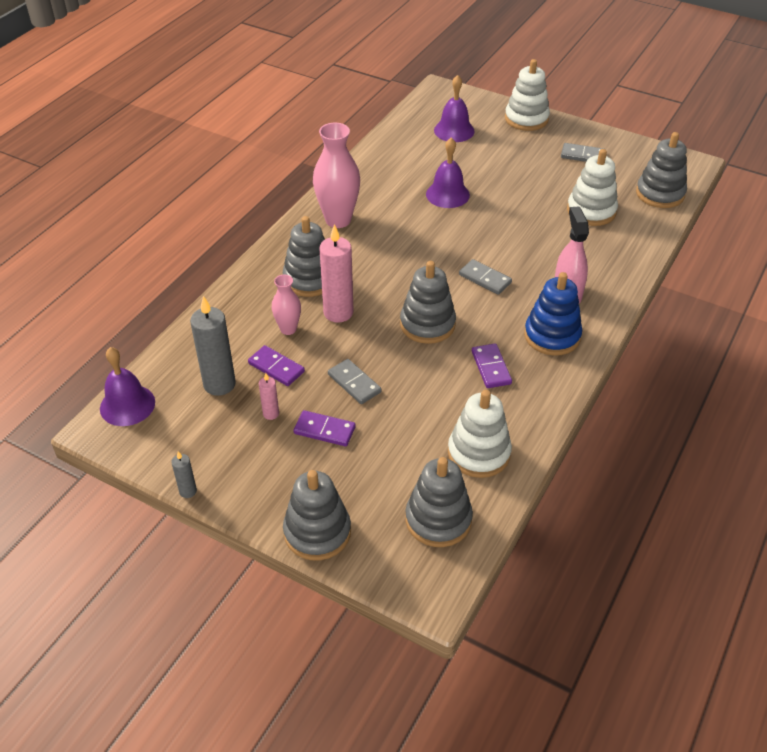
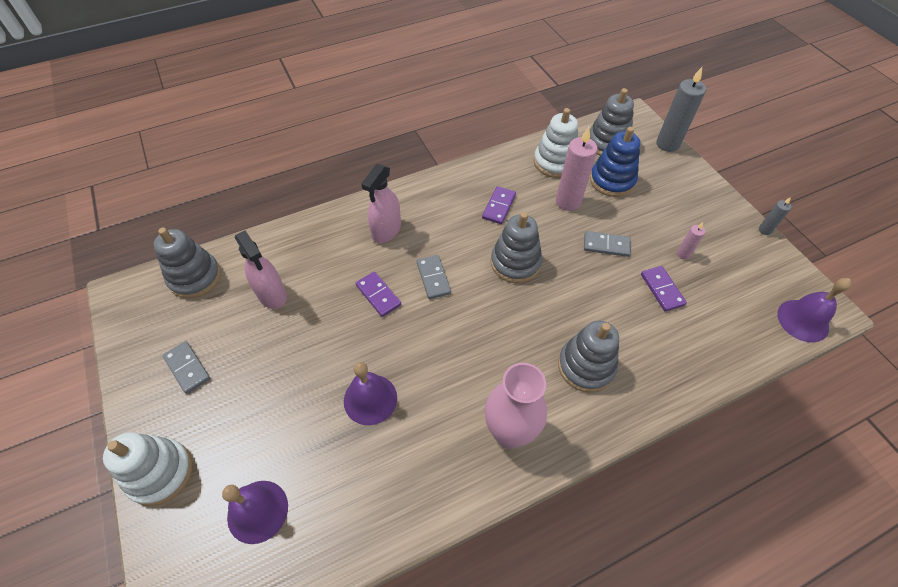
camera: 145 degrees left, 10 degrees up
(219, 384) = (716, 299): grey candle -> grey candle (667, 144)
(288, 329) = (634, 321): pink vase -> none
(317, 532) = (685, 169): grey stacking toy -> none
(324, 430) = (648, 223): purple domino -> purple domino (378, 295)
(338, 312) = (581, 314): pink candle -> pink candle (568, 202)
(354, 383) = (606, 245): grey domino -> grey domino turned 75 degrees counterclockwise
(552, 336) = (434, 206): blue stacking toy -> blue stacking toy (612, 180)
(591, 211) = (272, 294): white stacking toy -> pink spray bottle

